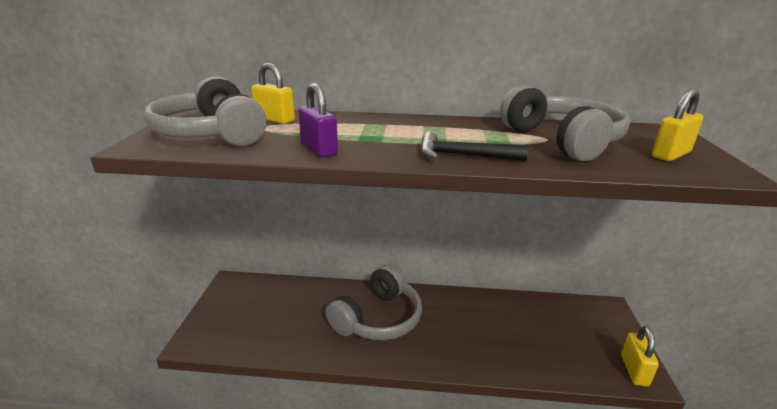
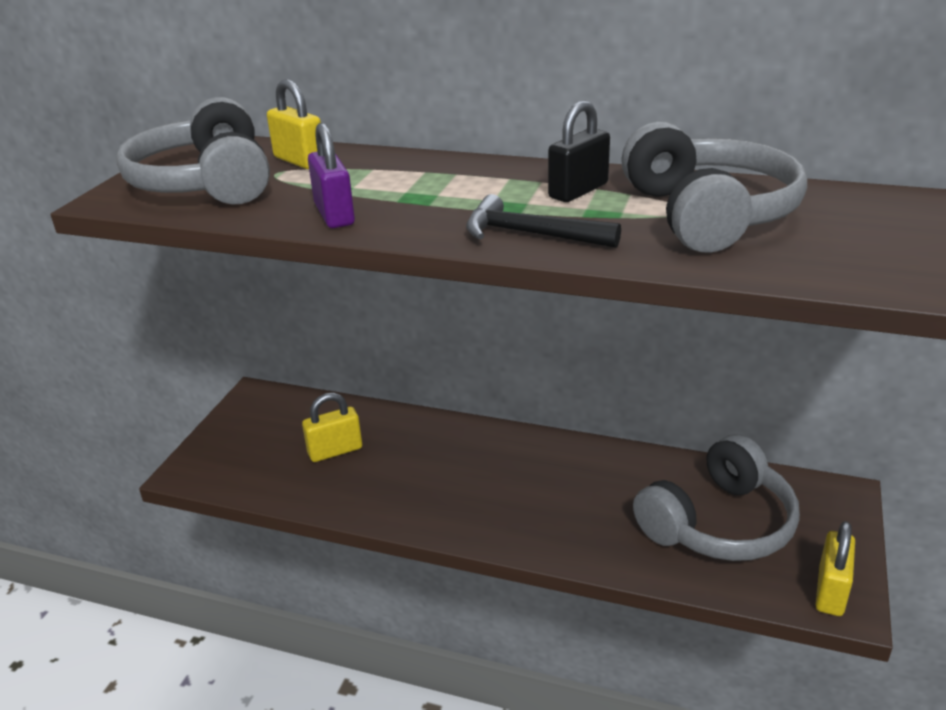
camera: 15 degrees right, 5 degrees up
(378, 318) = (453, 469): grey headphones -> grey headphones (719, 523)
(472, 131) = (578, 191): none -> black padlock
(671, 154) = (865, 247): yellow padlock -> yellow padlock (335, 451)

